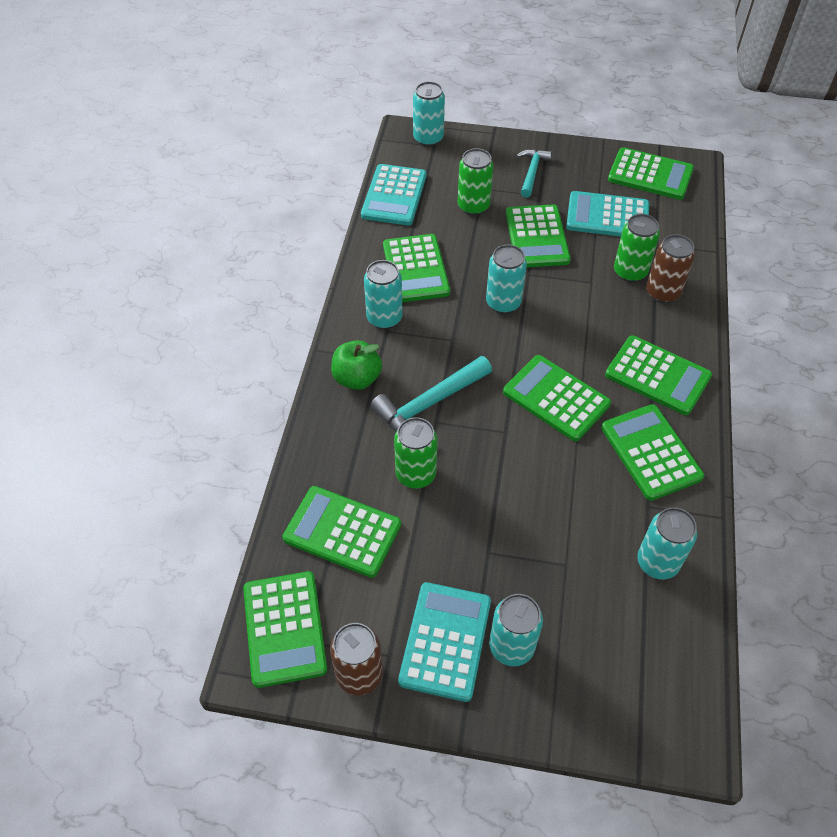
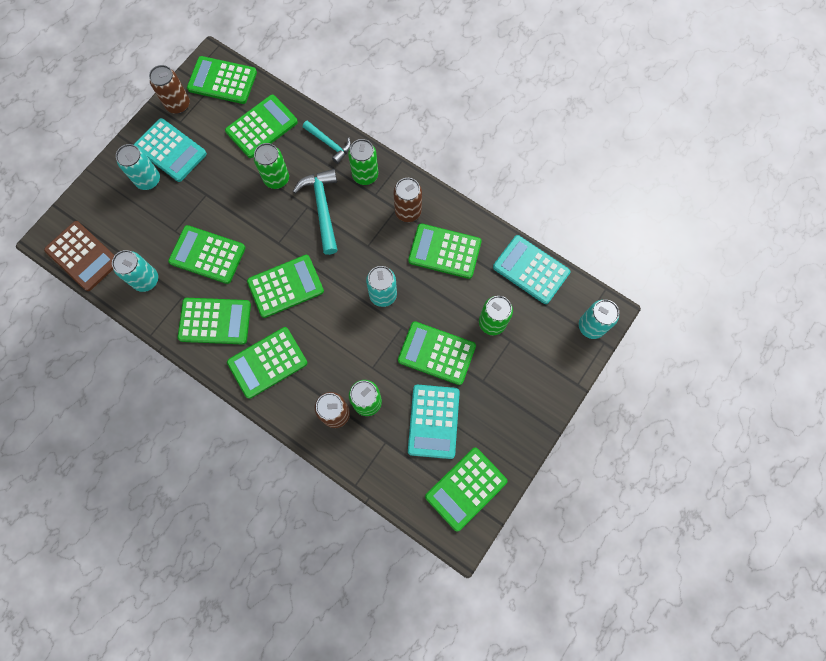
camera: 115 degrees right, 20 degrees up
(357, 378) = (365, 175): green apple -> green can
(384, 318) = (408, 211): turquoise can -> brown can
(532, 172) = (512, 389): turquoise hammer -> turquoise hammer (329, 144)
(573, 504) = (207, 255): none -> green calculator
(607, 216) = (433, 421): turquoise calculator -> turquoise calculator turned 150 degrees clockwise
(684, 673) = (83, 256): none -> brown calculator

